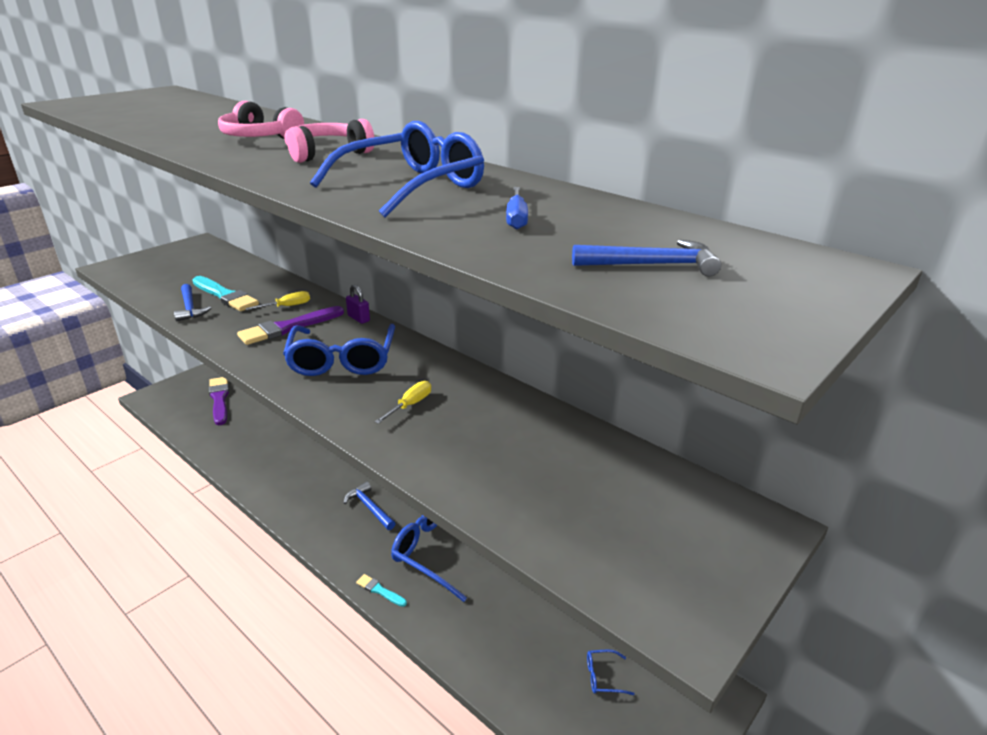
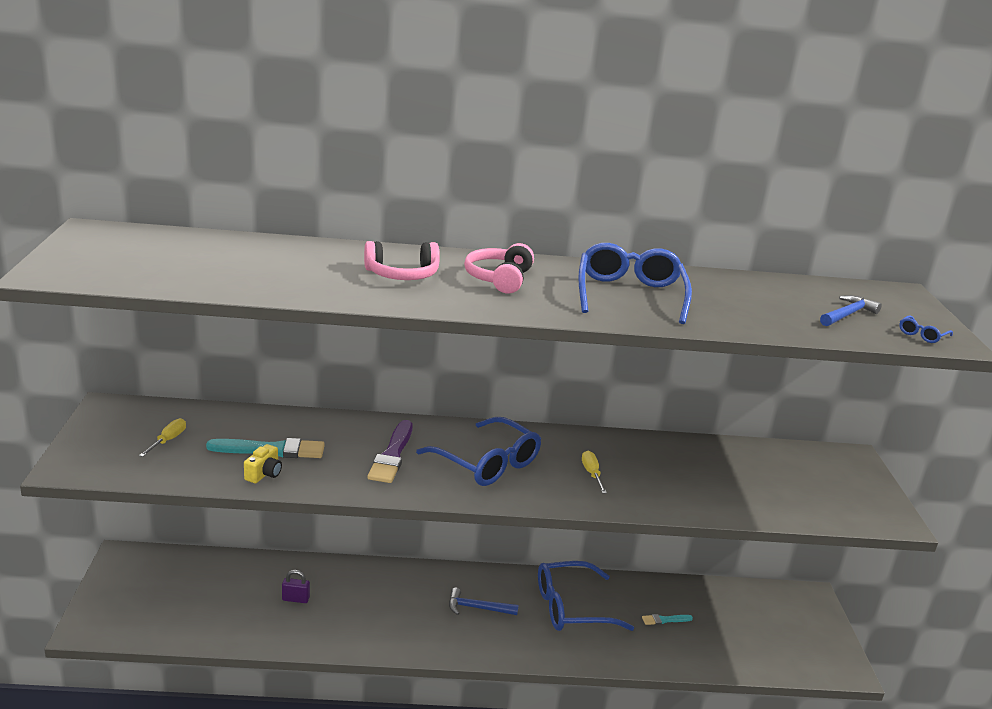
camera: 45 degrees left, 5 degrees down
(190, 308) = (264, 474): blue hammer -> yellow camera
(219, 399) = (180, 592): purple brush -> none
(287, 306) = (351, 438): yellow screwdriver -> yellow screwdriver (168, 440)
(358, 318) = (432, 425): purple padlock -> purple padlock (295, 599)
(380, 590) = (571, 657): turquoise brush -> turquoise brush (665, 620)
(516, 218) = (736, 303): blue screwdriver -> none
(603, 677) = (756, 623): blue glasses -> blue glasses (922, 335)

